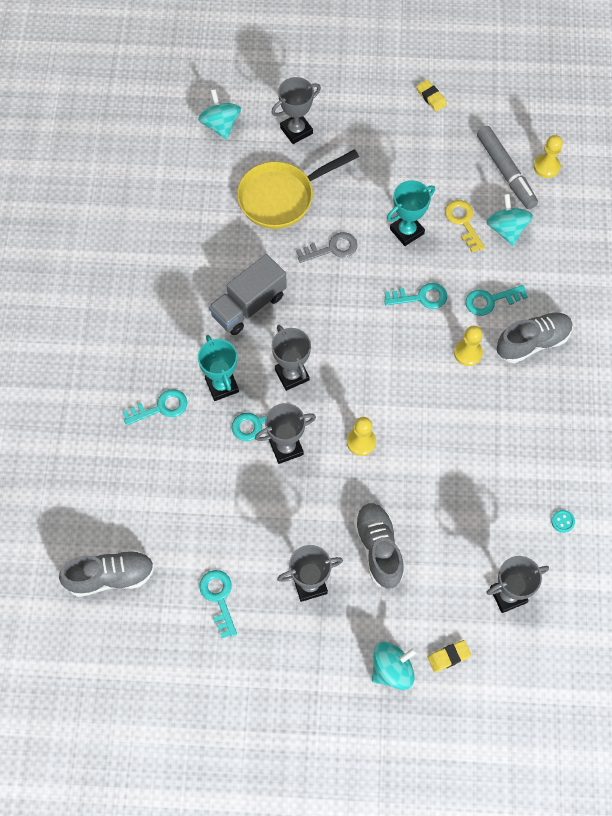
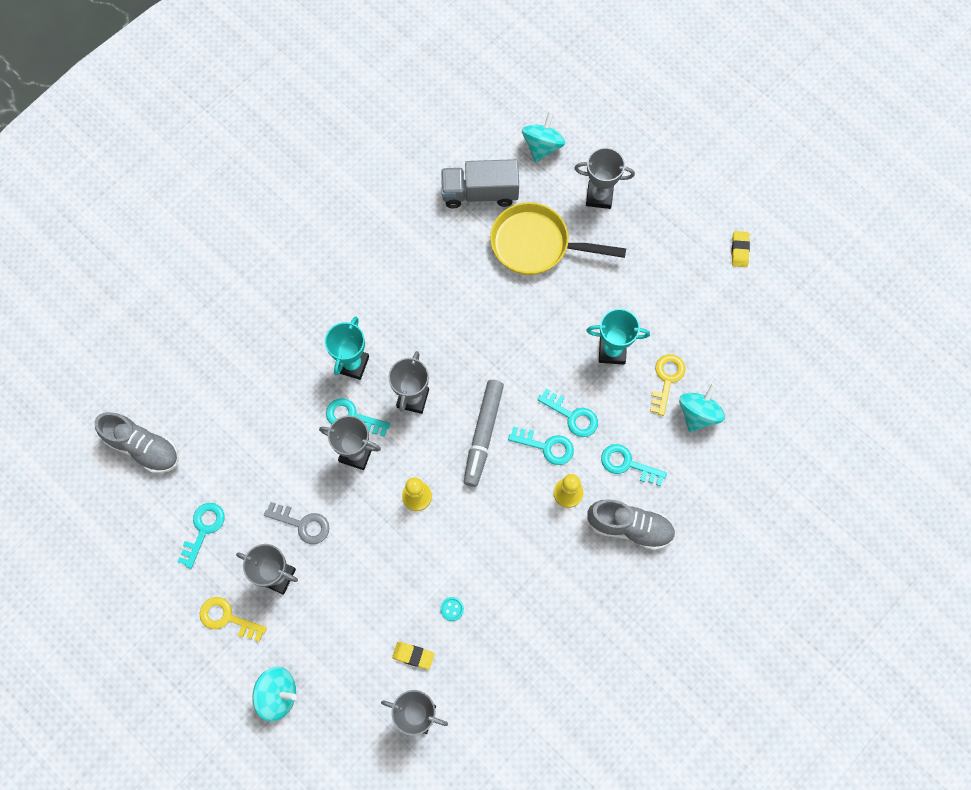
camera: 40 degrees right, 5 degrees up
(160, 407) = (292, 345): turquoise key -> turquoise key (546, 446)
(249, 305) = (430, 315): grey truck -> grey truck (480, 193)
(300, 647) = (227, 618): none -> yellow key
(332, 248) = (538, 319): grey key -> grey key (302, 524)
(378, 548) = (353, 592): grey shoe -> none
(448, 656) = (328, 722): yellow eraser -> yellow eraser (413, 655)
(506, 172) = (744, 364): grey marker -> grey marker (483, 435)
(546, 166) = (784, 386): yellow pawn -> none
(562, 521) = (515, 694): turquoise button -> turquoise button (452, 609)

